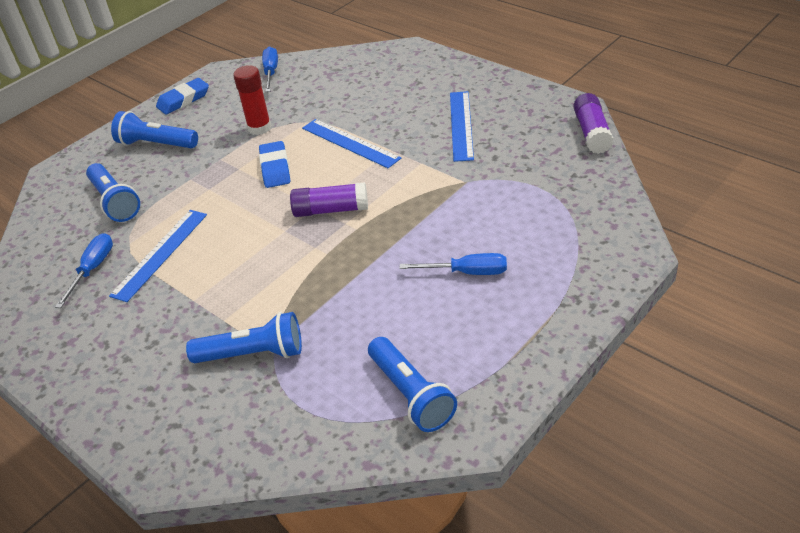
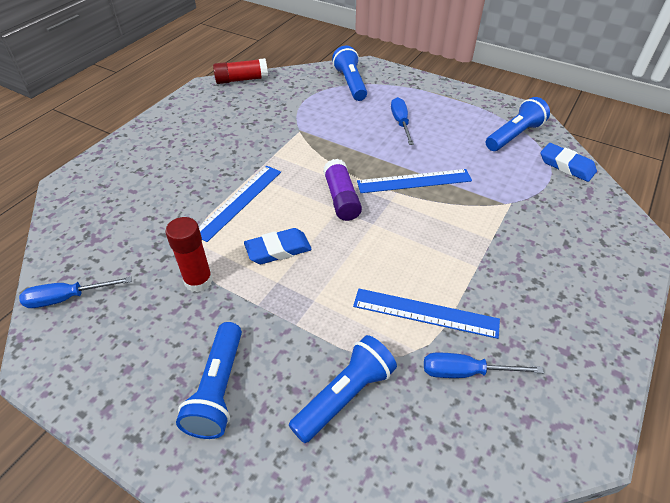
camera: 105 degrees left, 5 degrees up
(183, 100) = (107, 390): blue eraser -> blue eraser (566, 166)
(253, 354) = (518, 213): blue flashlight -> blue flashlight (350, 83)
(461, 125) = (220, 138): blue ruler -> blue ruler (414, 181)
(592, 133) = (242, 80): purple glue stick -> red glue stick

